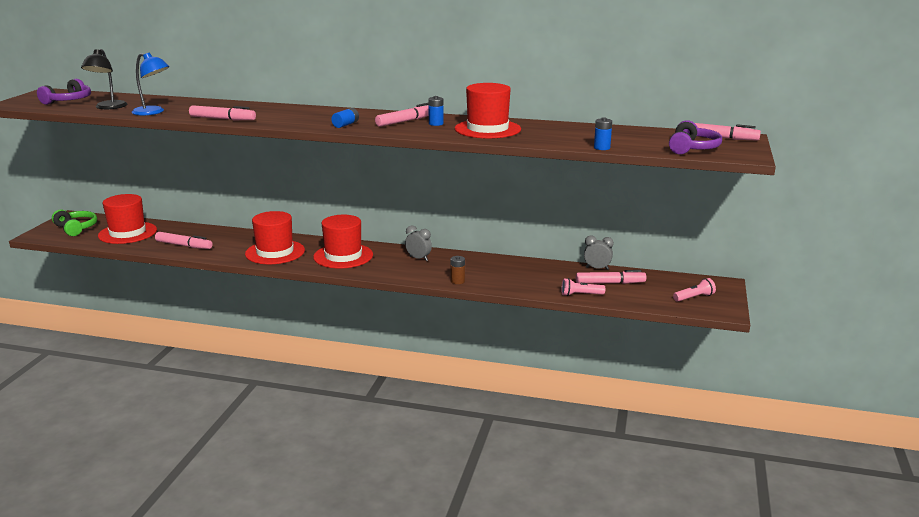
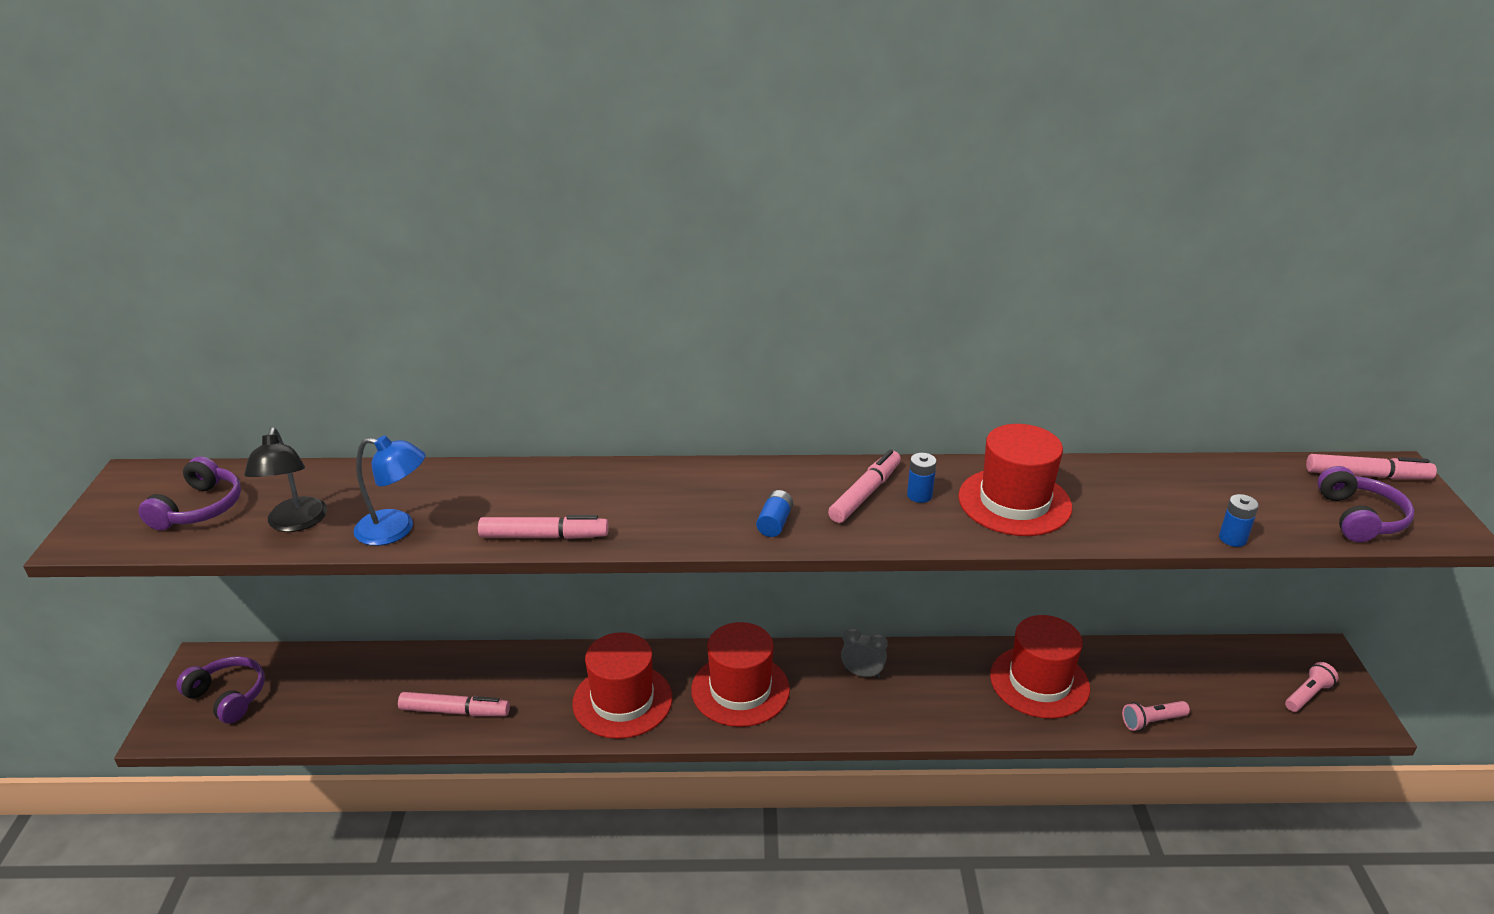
camera: 15 degrees left, 10 degrees up
(76, 228) = (228, 696): green headphones -> purple headphones
(127, 233) = (332, 692): red hat -> red hat (1039, 682)
(457, 281) = (955, 723): brown battery -> none
(597, 268) = (1135, 648): grey clock -> none
(610, 283) = (1175, 682): pink marker -> none

